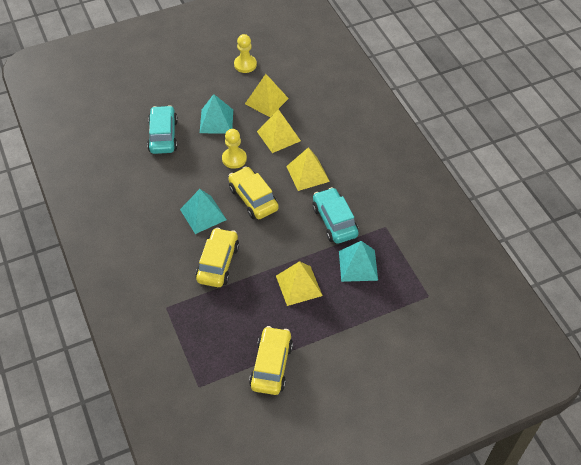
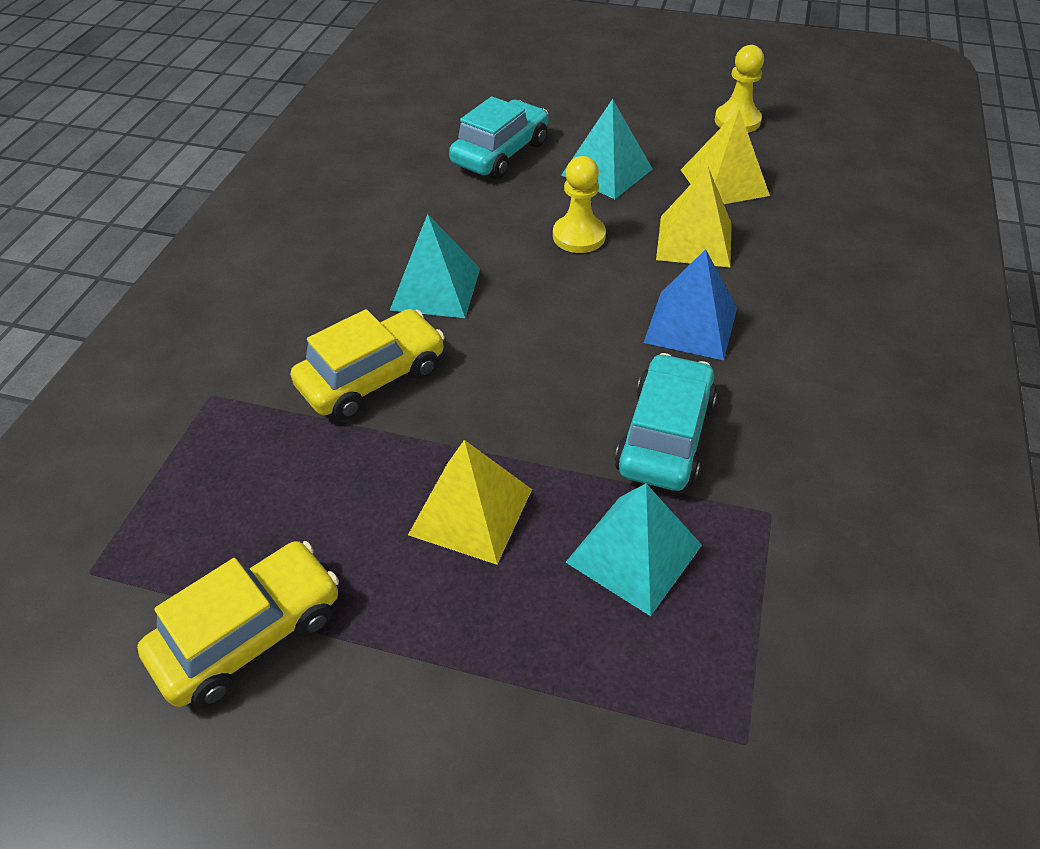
camera: 40 degrees right, 5 degrees down
(253, 199) = (546, 311): yellow car -> none
(307, 174) = (691, 325): yellow pyramid -> blue pyramid

